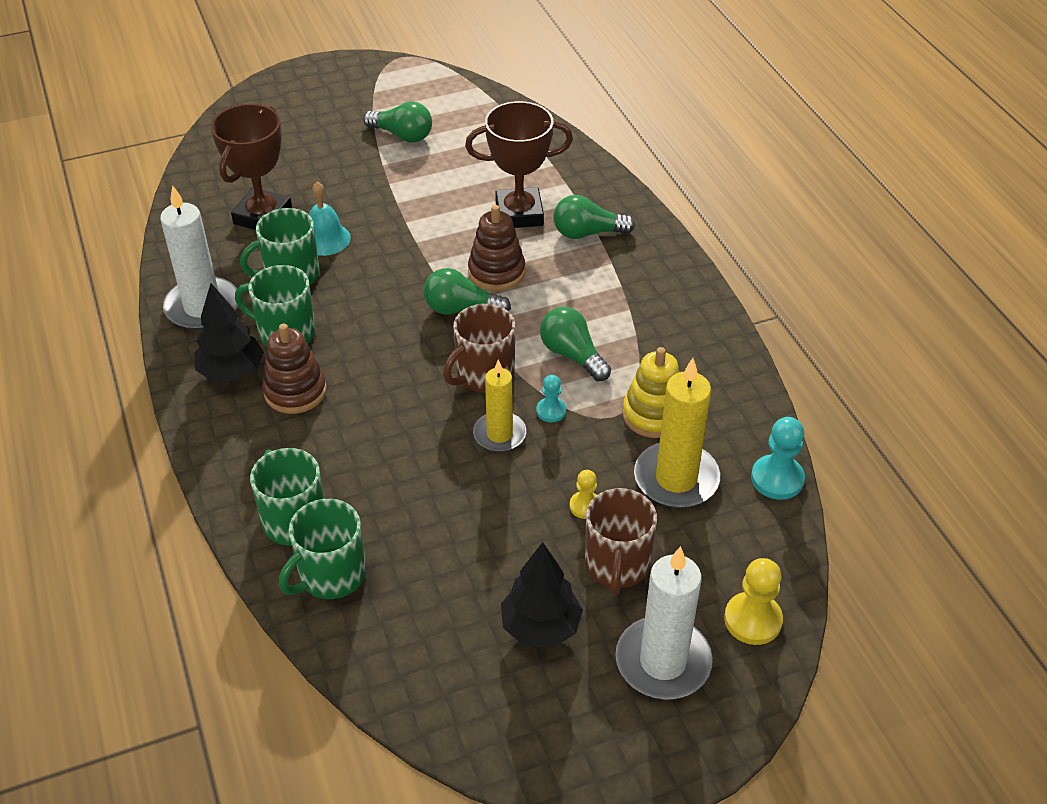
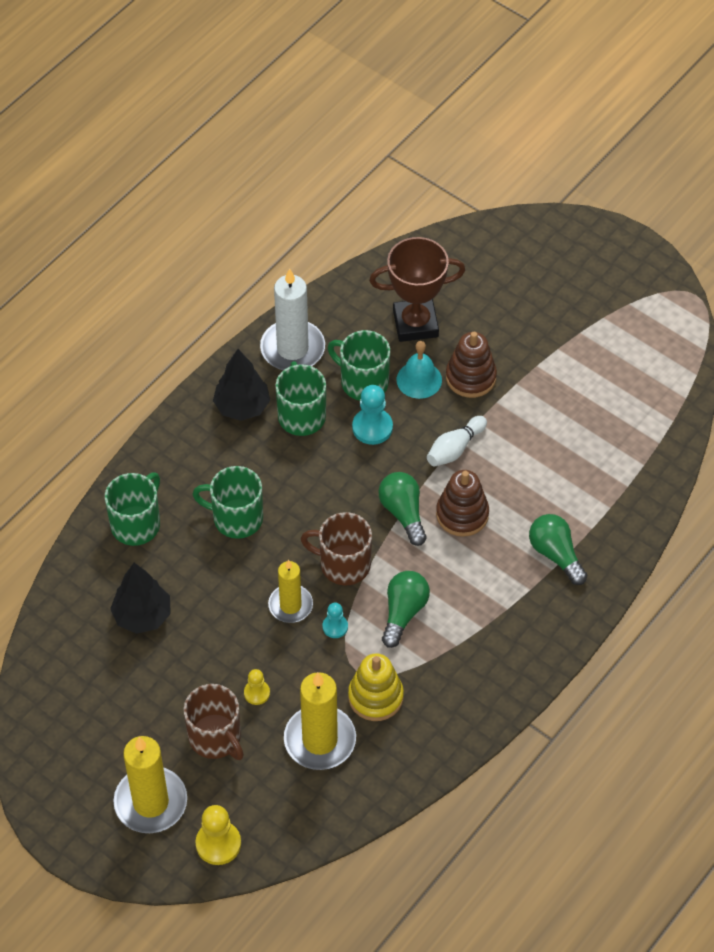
camera: 60 degrees right, 10 degrees up
(295, 391) = (249, 456): brown stacking toy -> brown stacking toy (470, 377)
(331, 575) = (105, 572): green mug -> green mug (236, 518)
(402, 135) = (585, 357): green light bulb -> none
(422, 247) = (455, 449): none -> white bowling pin
(519, 214) = (545, 494): brown trophy -> none
(541, 627) = (136, 716): black tree -> black tree (142, 616)
(617, 565) = (215, 737): brown mug -> brown mug turned 105 degrees counterclockwise
(663, 661) = (151, 802): white candle -> yellow candle
(777, 479) = (362, 808): turquoise pawn -> turquoise pawn (372, 427)

